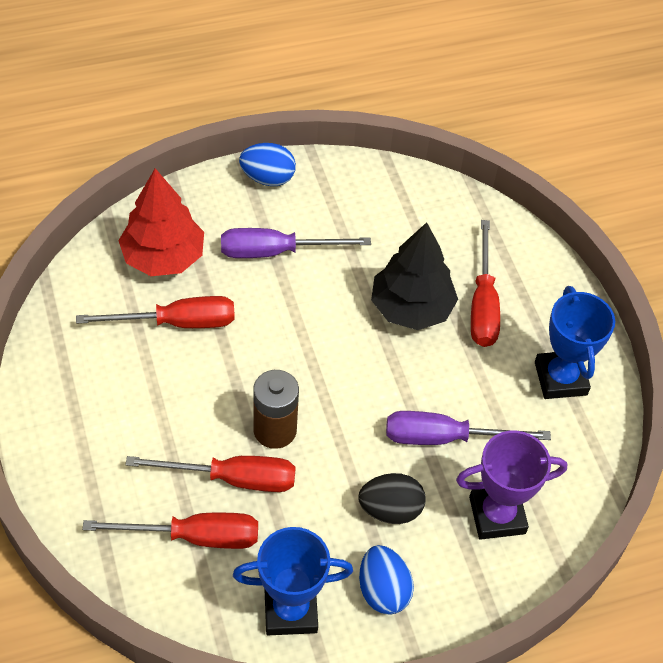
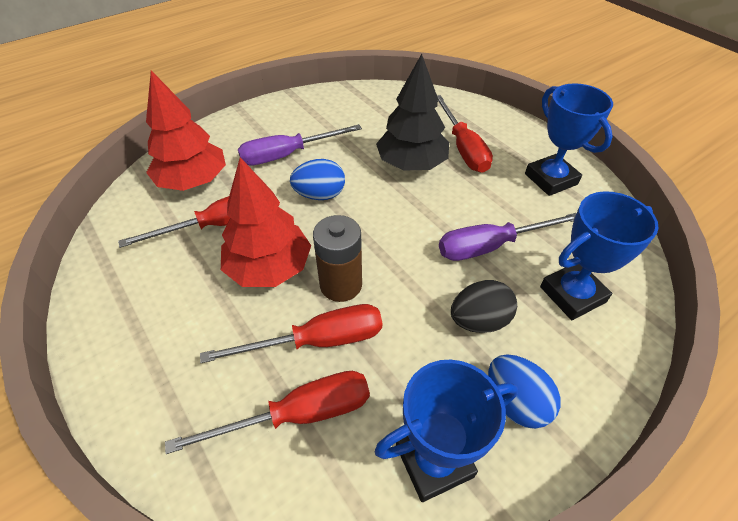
camera: 15 degrees left, 5 degrees down
(212, 389) = (269, 268): none -> red tree
(268, 178) = (263, 113): blue egg -> blue egg (320, 195)
(497, 515) = (572, 294): purple trophy -> blue trophy

